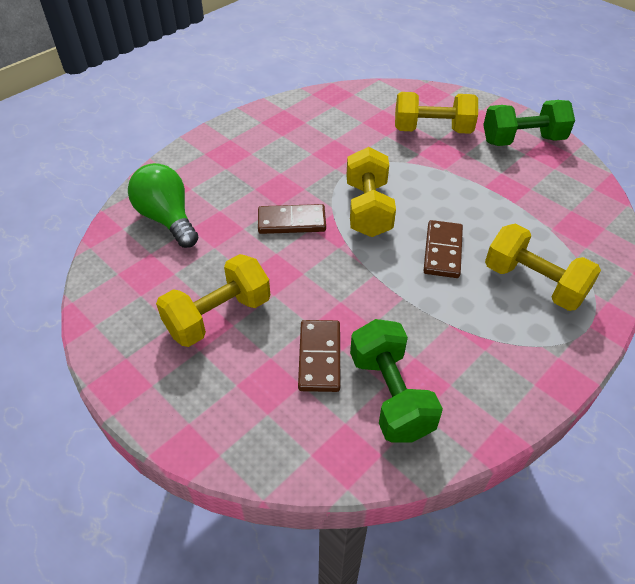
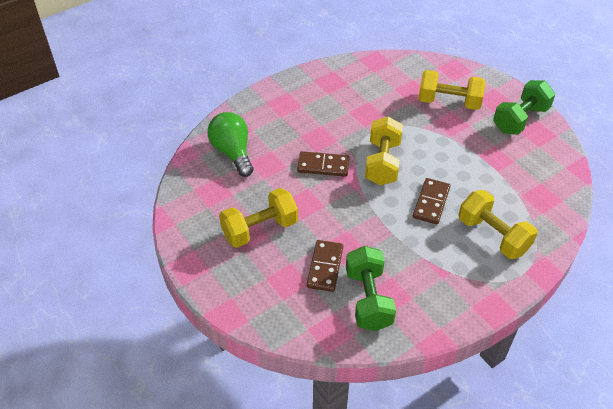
camera: 10 degrees right, 0 degrees up
(522, 140) = (520, 119): green dumbbell -> green dumbbell turned 45 degrees counterclockwise

